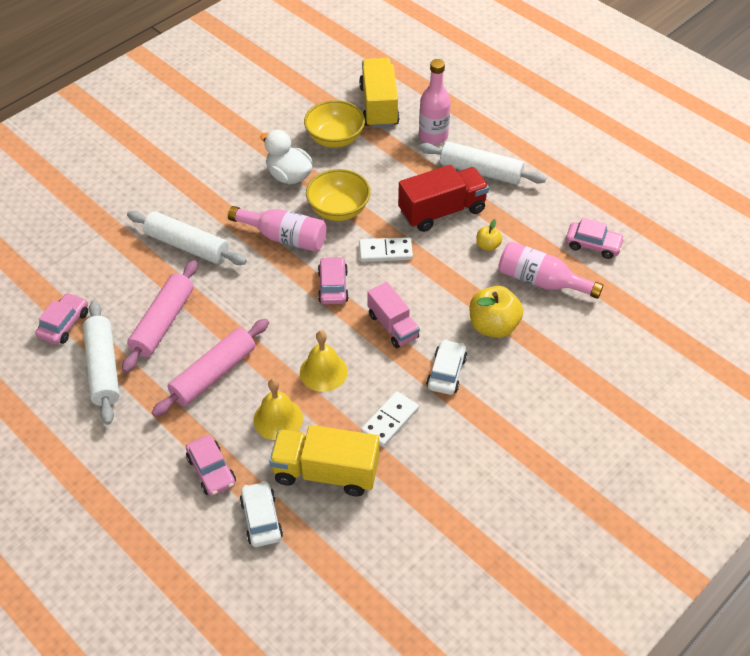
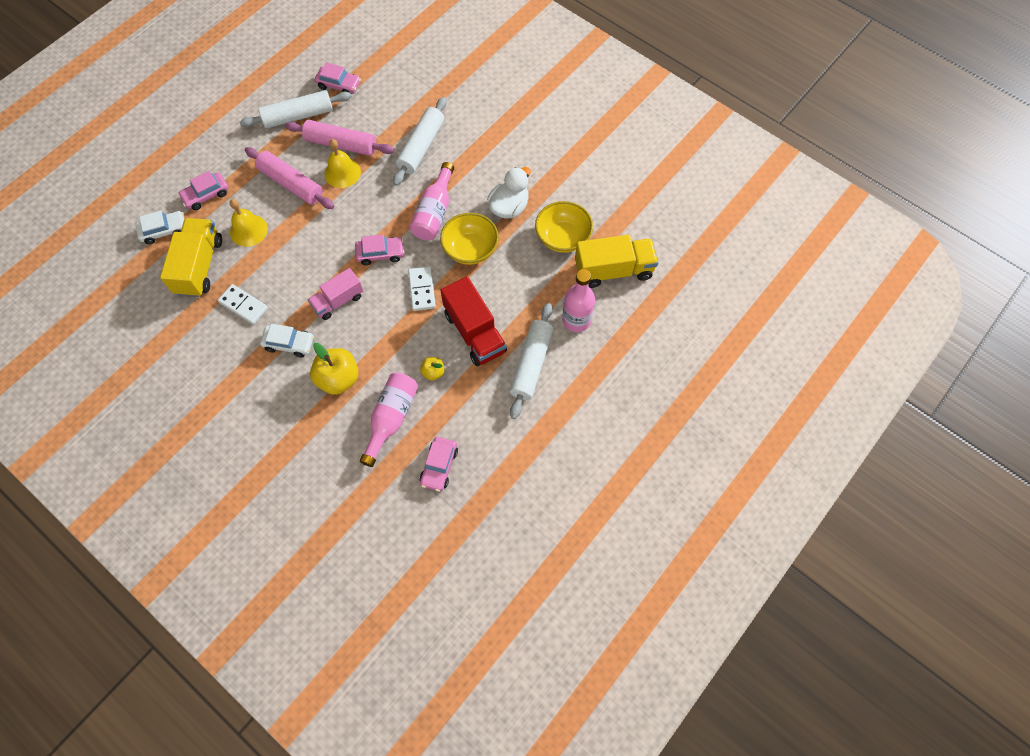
camera: 85 degrees right, 15 degrees up
(323, 371) = (292, 255): yellow bell -> yellow bell (342, 172)

